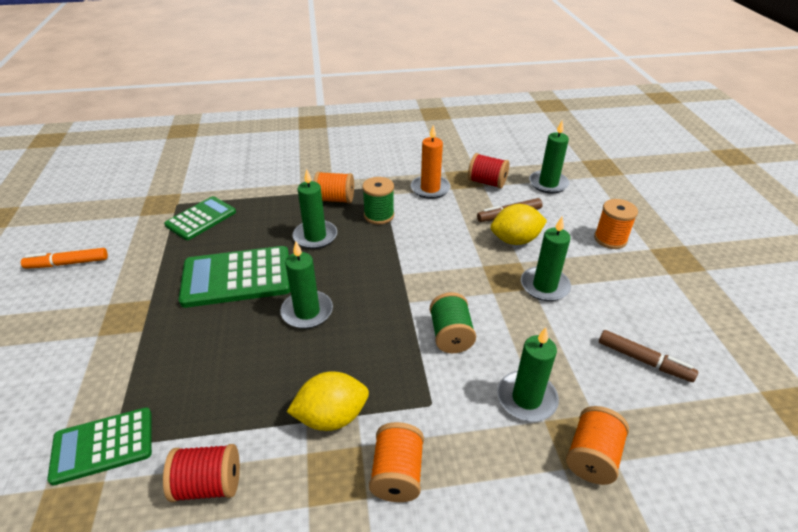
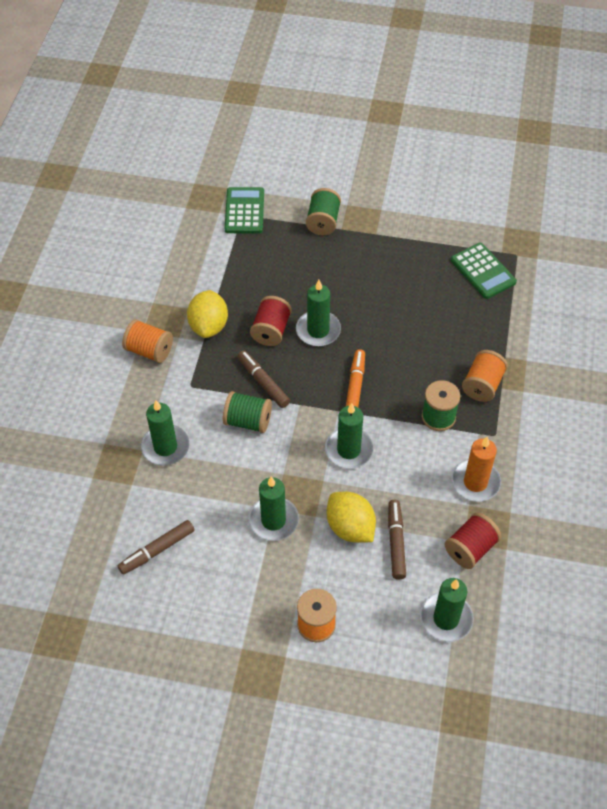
camera: 110 degrees right, 15 degrees up
(68, 263) = (444, 183): orange marker -> orange marker (355, 387)
(129, 350) = (323, 222): none -> green spool
(208, 484) = (191, 258): red spool -> red spool (271, 330)
(237, 277) = (382, 290): green calculator -> none
(315, 236) = (421, 355): green candle -> green candle (348, 450)
(395, 337) = (263, 383): none -> brown marker
(515, 240) = (350, 527): yellow lemon -> yellow lemon turned 45 degrees counterclockwise
(592, 457) = (102, 464): orange spool -> none

